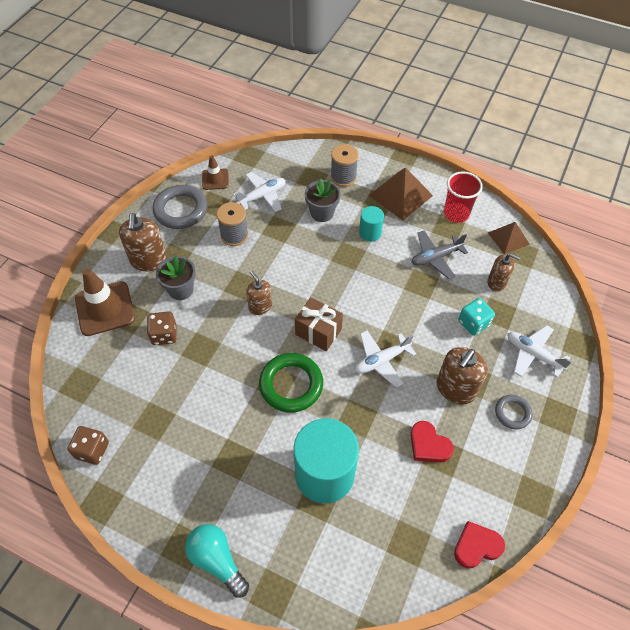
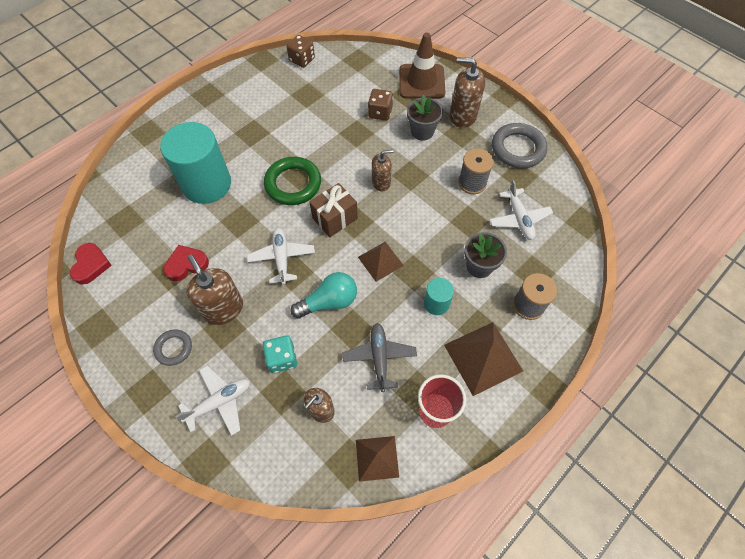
camera: 110 degrees right, 5 degrees up
(215, 179) = (553, 184): brown traffic cone -> none
(217, 560) = (187, 109): turquoise light bulb -> turquoise light bulb (329, 302)
(348, 281) = (380, 261): none -> brown pyramid

